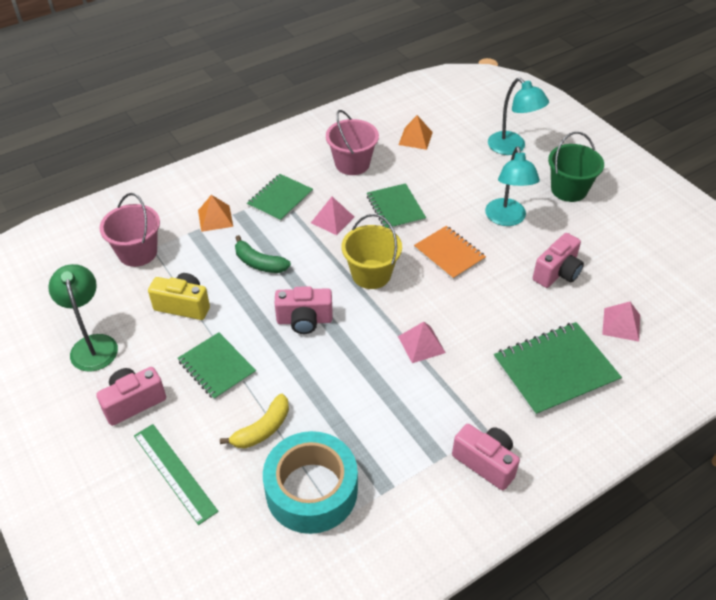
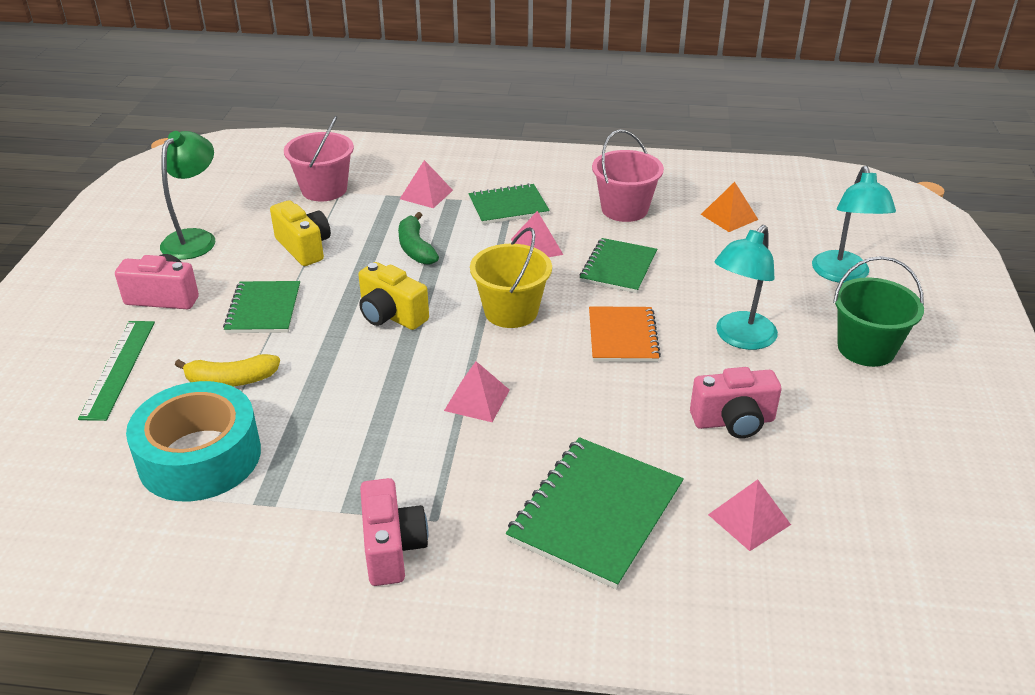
camera: 40 degrees right, 10 degrees down
(215, 218) = (426, 194): orange pyramid -> pink pyramid
(304, 320) = (391, 315): pink camera -> yellow camera
(555, 370) = (595, 513): green notebook -> green notebook turned 75 degrees counterclockwise

